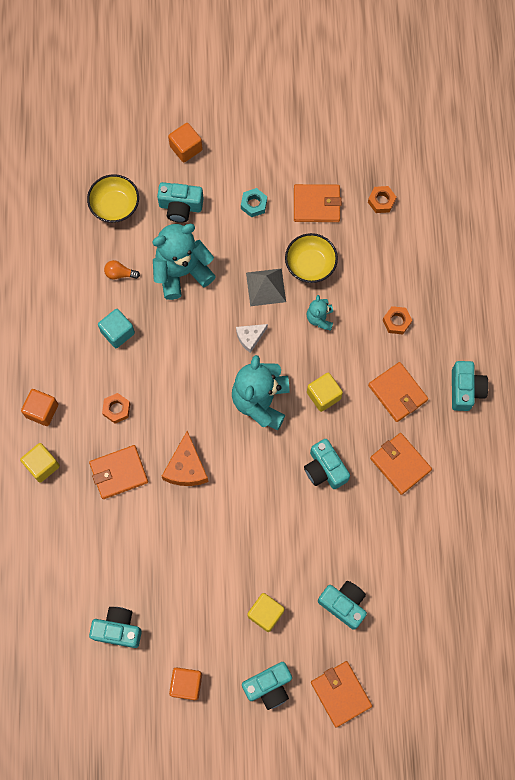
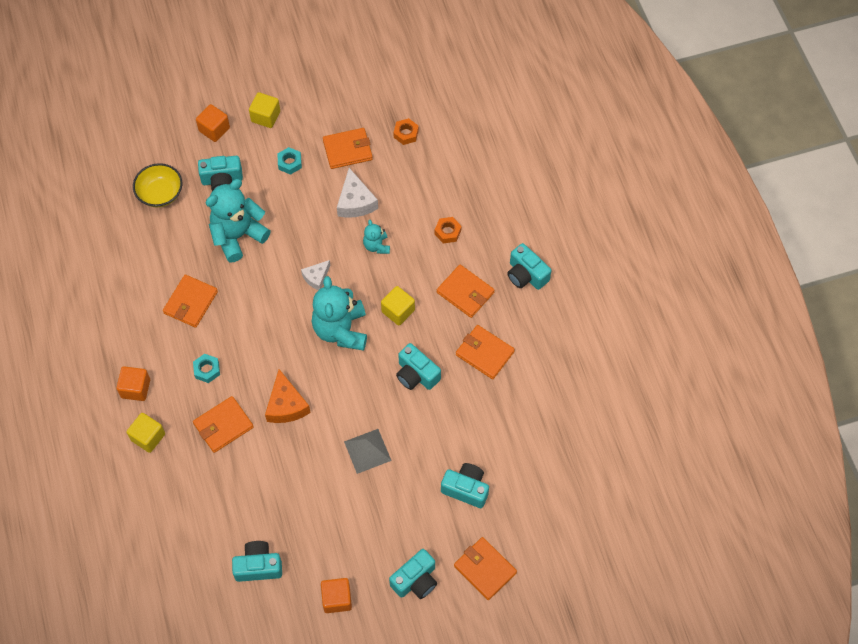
camera: 15 degrees left, 10 degrees down
(116, 409) = (207, 370): orange nut -> turquoise nut
(117, 332) = (191, 302): turquoise cube -> orange wallet
(120, 273) = (180, 251): orange light bulb -> none
(265, 613) = (395, 516): yellow cube -> yellow cube (265, 116)
(266, 287) = (319, 231): grey pyramid -> grey pyramid (367, 451)
(310, 264) = (355, 202): yellow bowl -> white cheese
(465, 389) = (526, 275): turquoise camera -> turquoise camera turned 150 degrees clockwise

